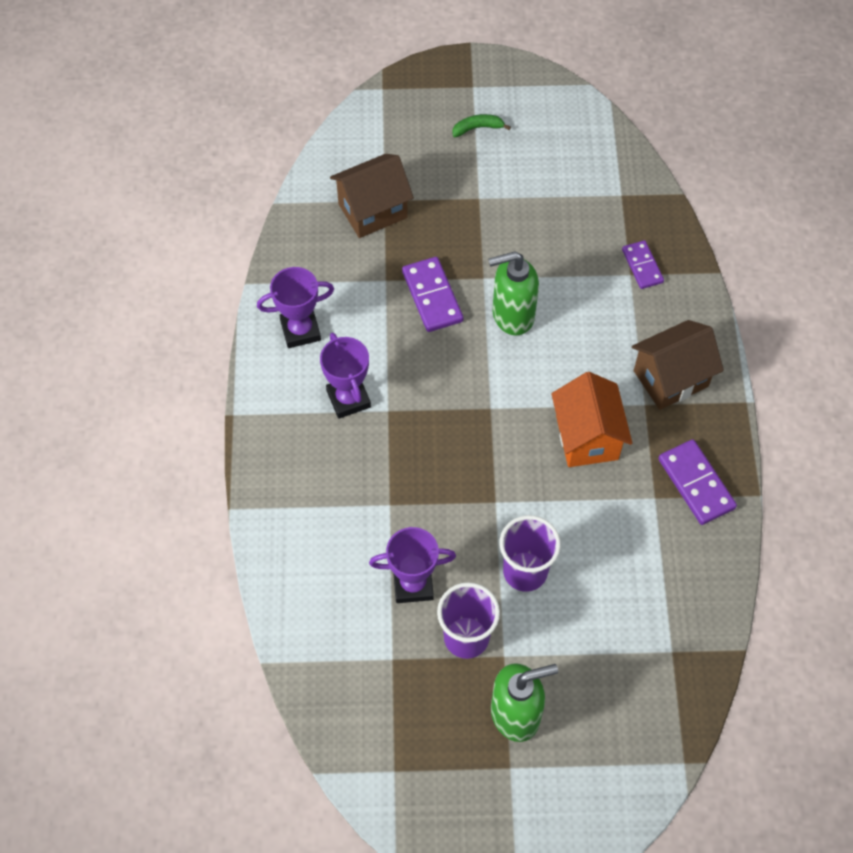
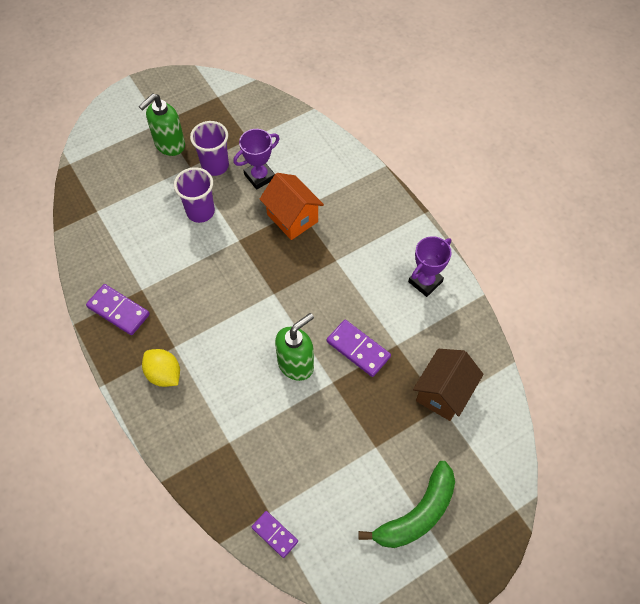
camera: 150 degrees right, 0 degrees up
(348, 399) = (364, 255): purple trophy -> none
(477, 128) = (417, 513): green banana -> green banana, size x2.18
(587, 437) = (202, 305): orange house -> orange house (292, 218)
(642, 266) = (223, 454): purple domino -> purple domino (275, 534)
(670, 378) = (164, 374): brown house -> yellow lemon

